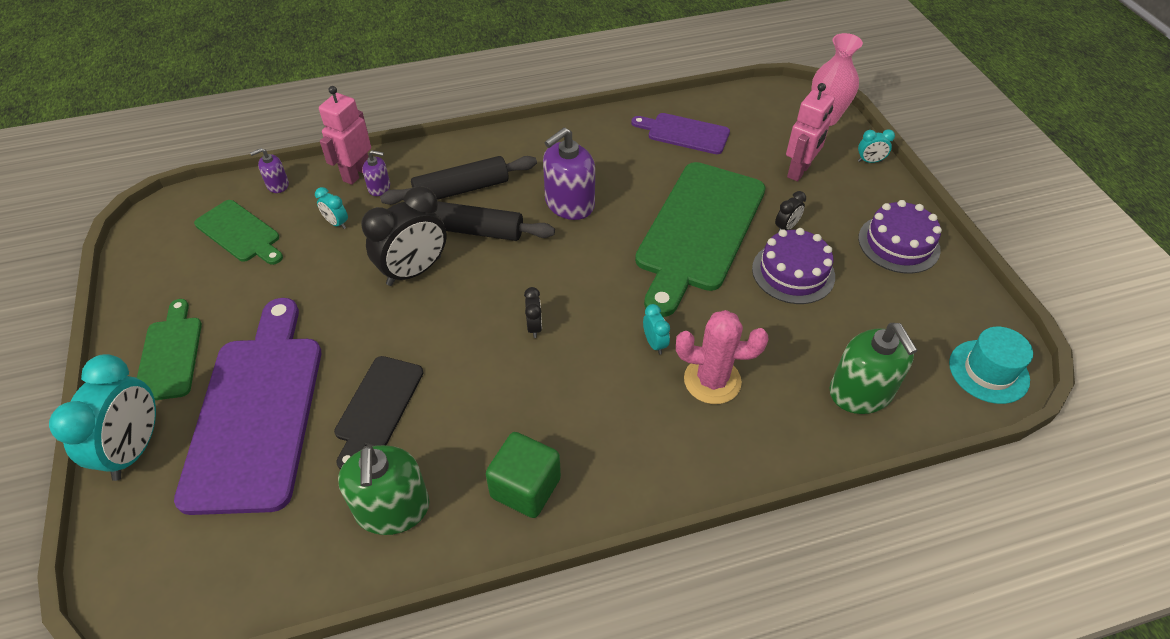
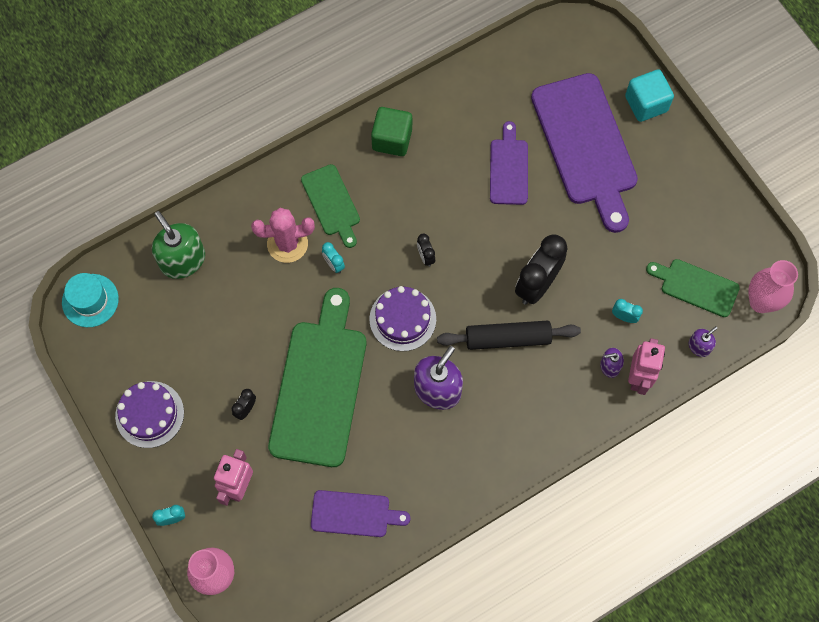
camera: 165 degrees right, 20 degrees up
(135, 449) = (646, 104): turquoise clock -> turquoise cube
(170, 354) = (672, 170): green cutting board -> green cutting board (332, 203)
(184, 207) = (761, 302): none -> pink vase
(378, 407) = (508, 168): black cutting board -> purple cutting board
(392, 509) = (467, 108): green soap dispenser -> none
(461, 189) = (537, 382): black rolling pin -> none
(793, 272) = (236, 359): purple cake -> purple cake (402, 319)

